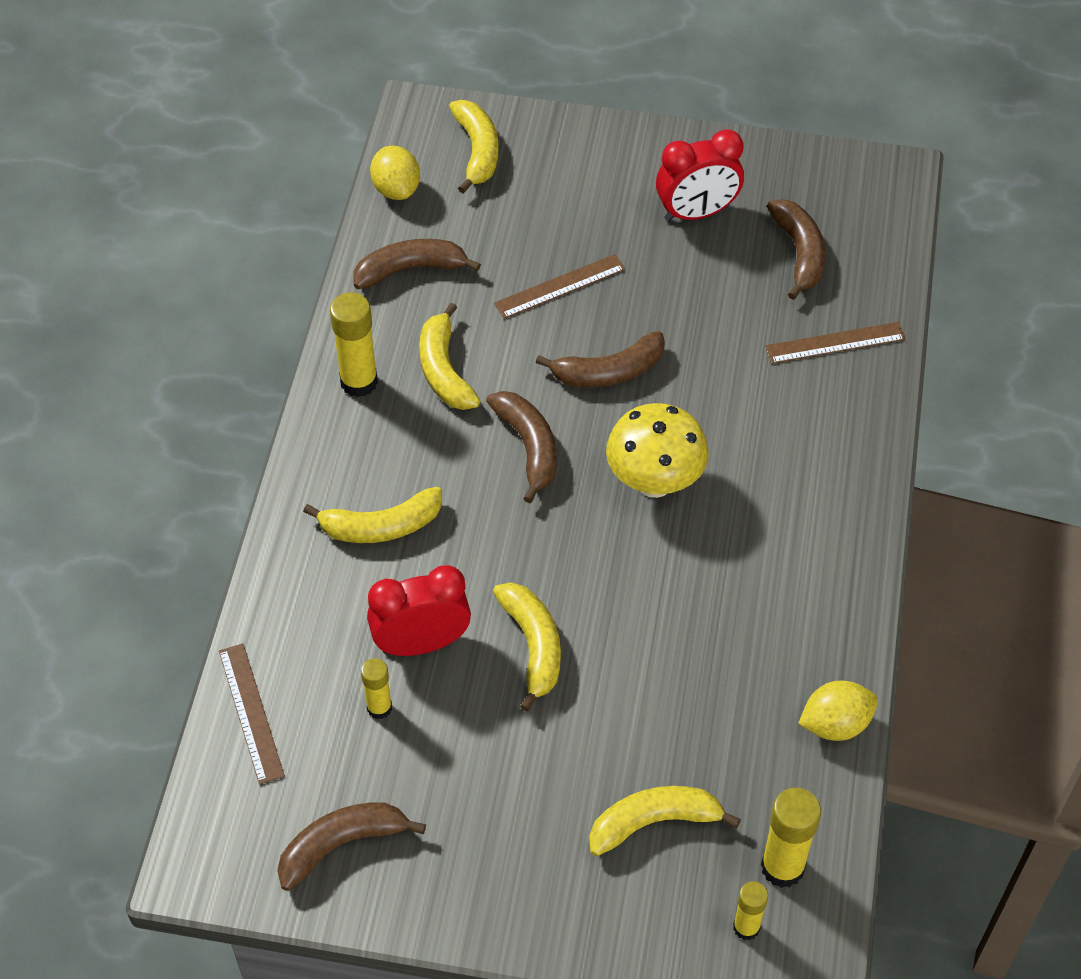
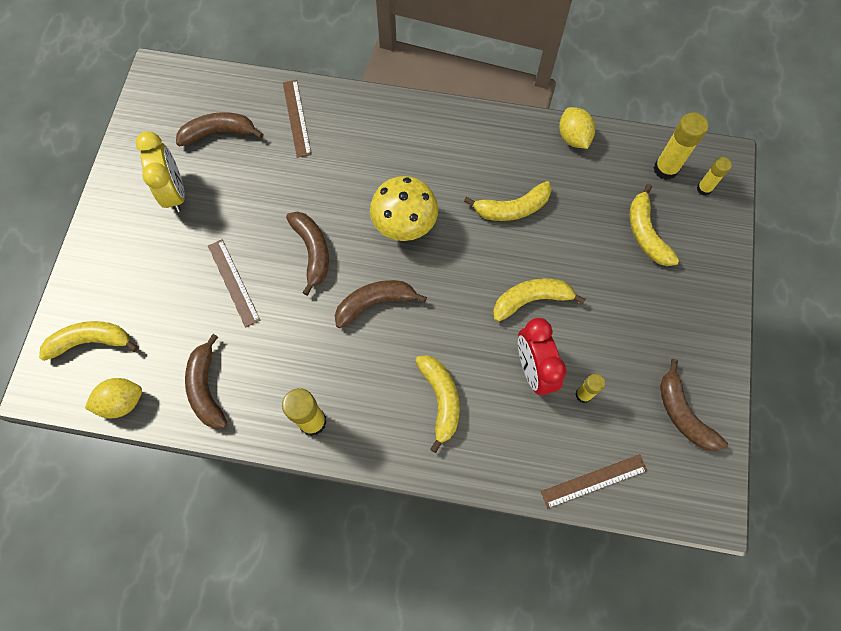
camera: 90 degrees left, 15 degrees up
(444, 370) = (305, 360): yellow banana -> yellow banana (512, 208)
(696, 213) = (175, 192): red clock -> yellow clock

